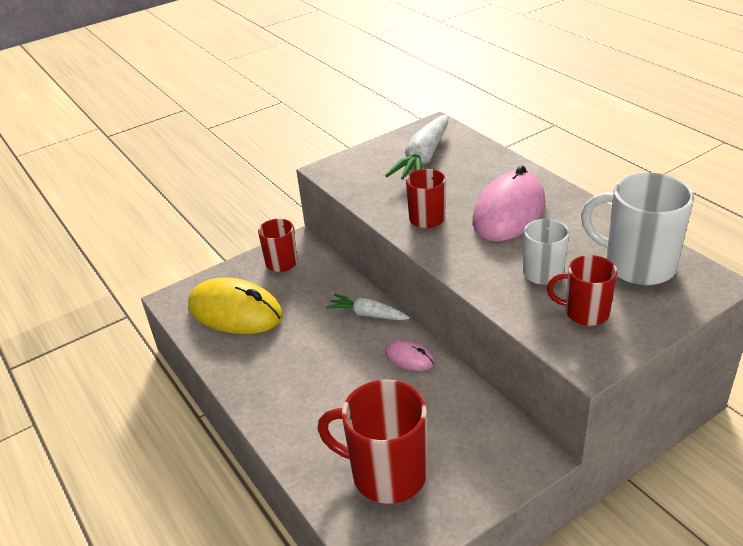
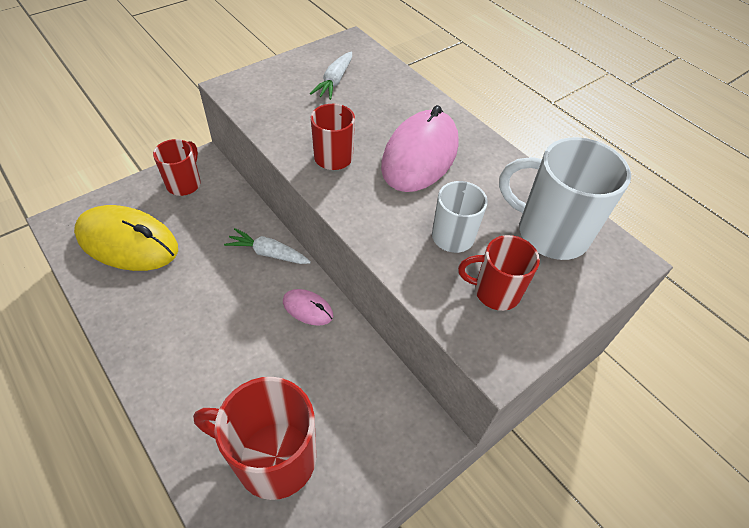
camera: 10 degrees left, 15 degrees up
(423, 158) = (334, 81): white carrot -> white carrot, size x0.60

